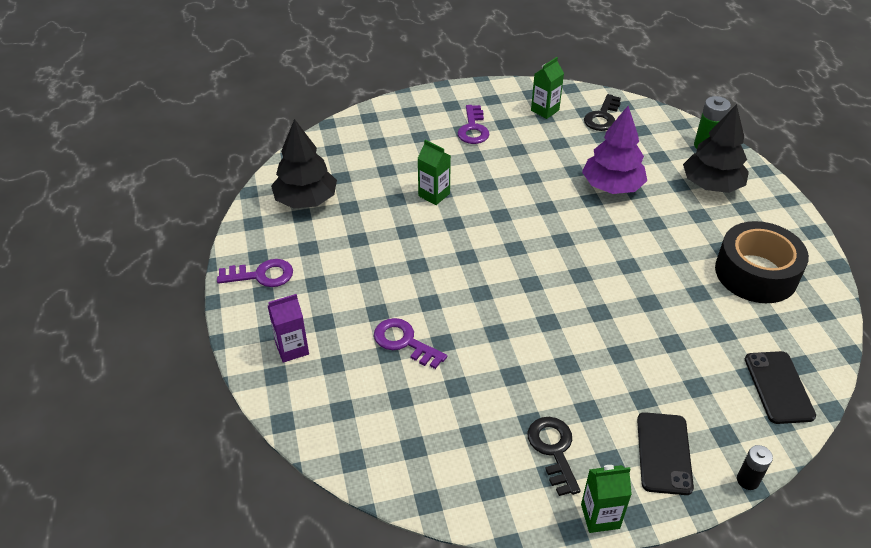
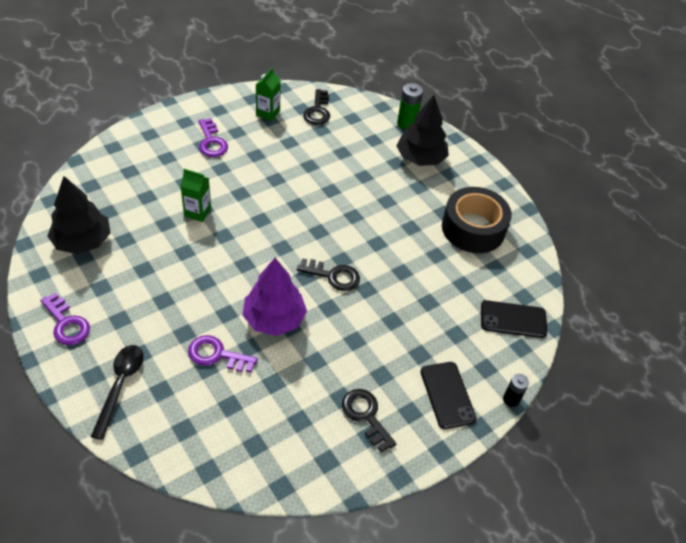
camera: 25 degrees left, 5 degrees up
(261, 275) = (66, 323): purple key -> purple key turned 75 degrees clockwise
(292, 348) = (120, 386): purple carton -> black spoon
(564, 289) = (333, 276): none -> black key
(600, 516) = (416, 459): green carton -> none
(612, 186) = (344, 175): purple tree -> purple tree (274, 318)
(778, 387) = (513, 319): black phone -> black phone turned 60 degrees counterclockwise

